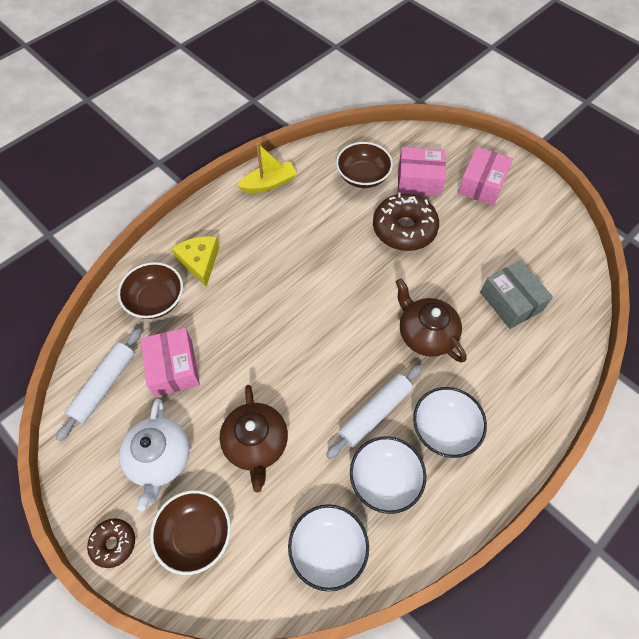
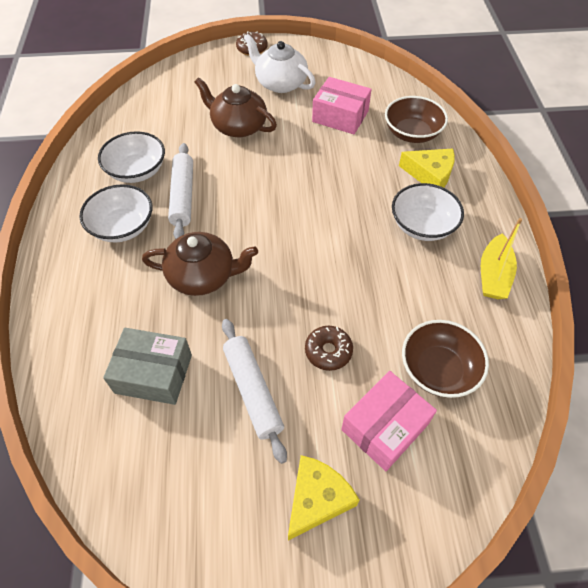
camera: 130 degrees right, 5 degrees down
(104, 386) = (361, 82): white rolling pin -> white rolling pin (252, 391)
(196, 535) = (217, 77): brown bowl -> none
(328, 549) = (137, 121): white bowl -> white bowl (422, 225)
(404, 229) = (328, 351): brown donut -> brown donut, size x0.53
(481, 184) = (317, 499): pink box -> yellow cheese

